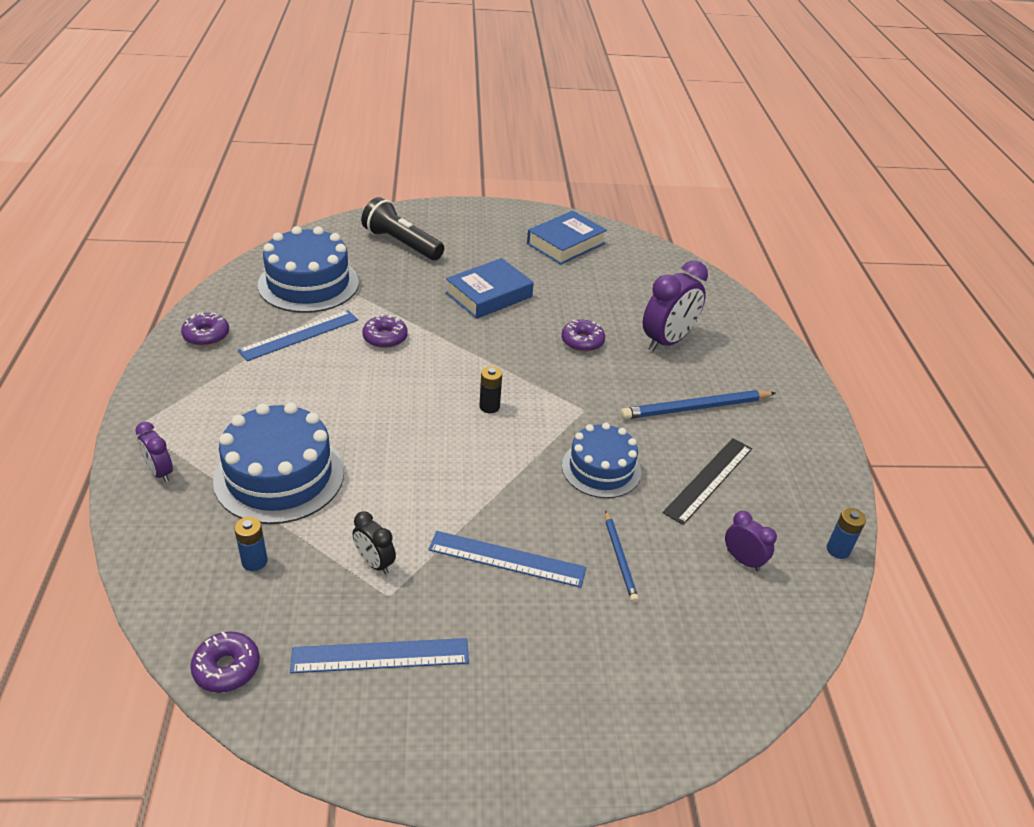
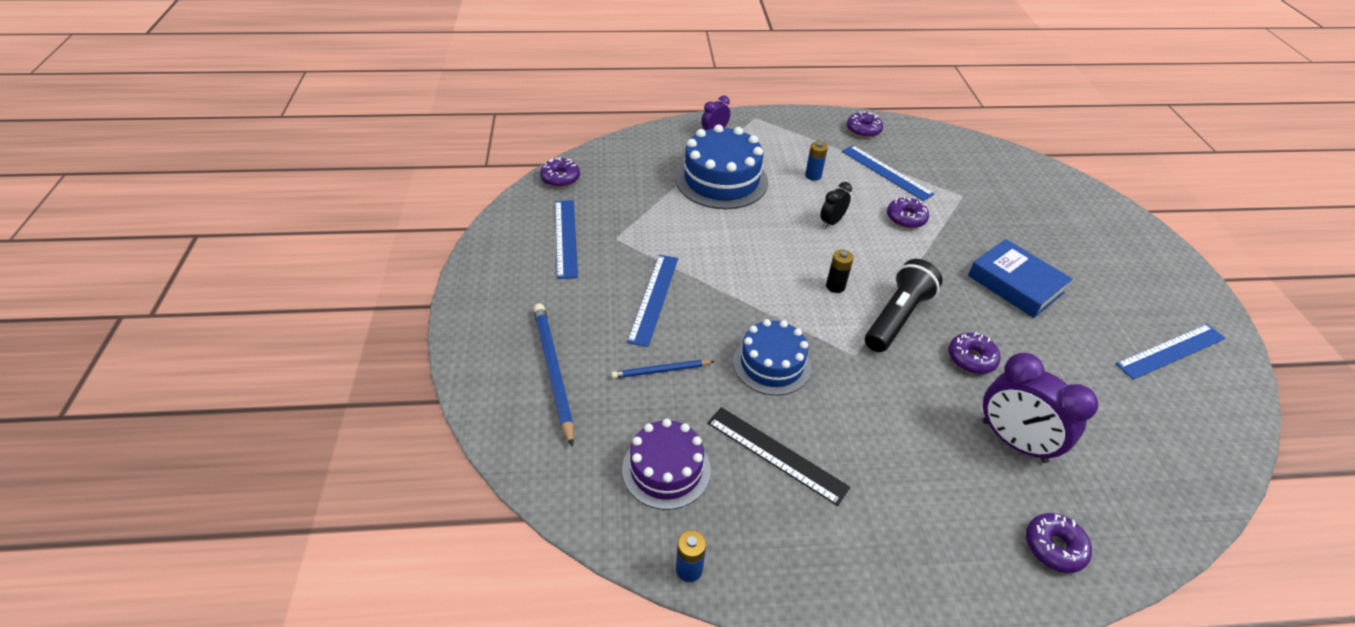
camera: 90 degrees right, 5 degrees up
(254, 561) = (642, 178): blue battery -> blue battery (813, 176)
(308, 284) = (961, 170): blue cake -> none
(374, 563) = (644, 230): black clock -> black clock (831, 222)
(401, 244) = (1067, 219): black flashlight -> black flashlight (897, 317)
(565, 244) = (1171, 351): blue book -> blue ruler
(695, 408) = (893, 457): blue pencil -> blue pencil (553, 371)
(743, 560) = (666, 469): purple clock -> purple cake
(755, 347) = (1054, 547): none -> purple donut

